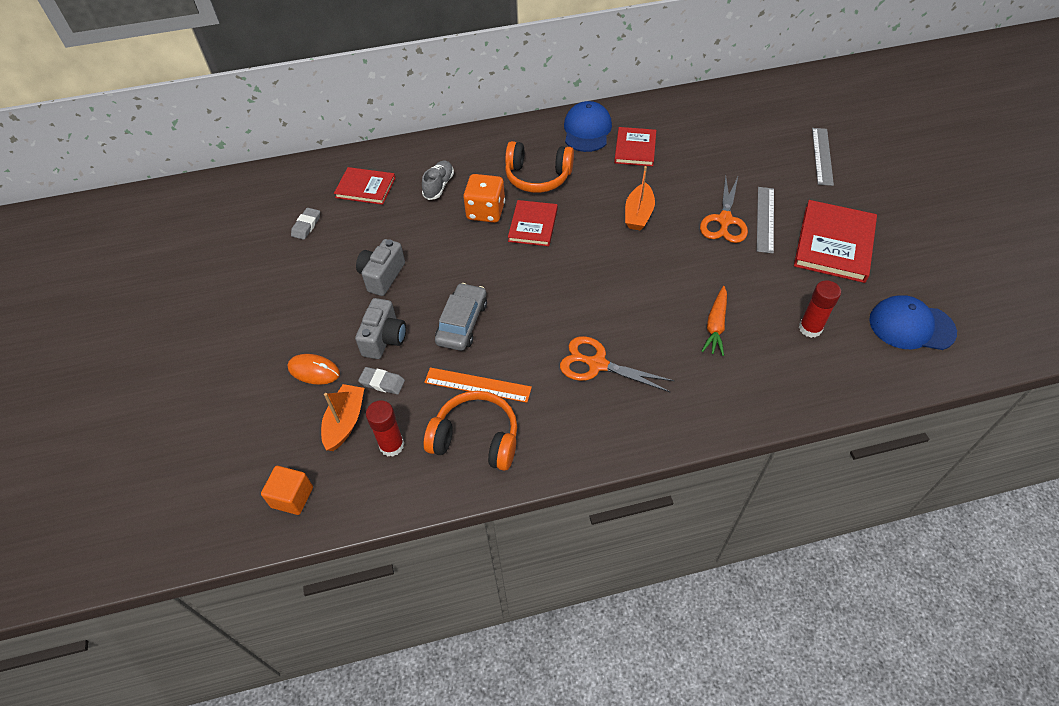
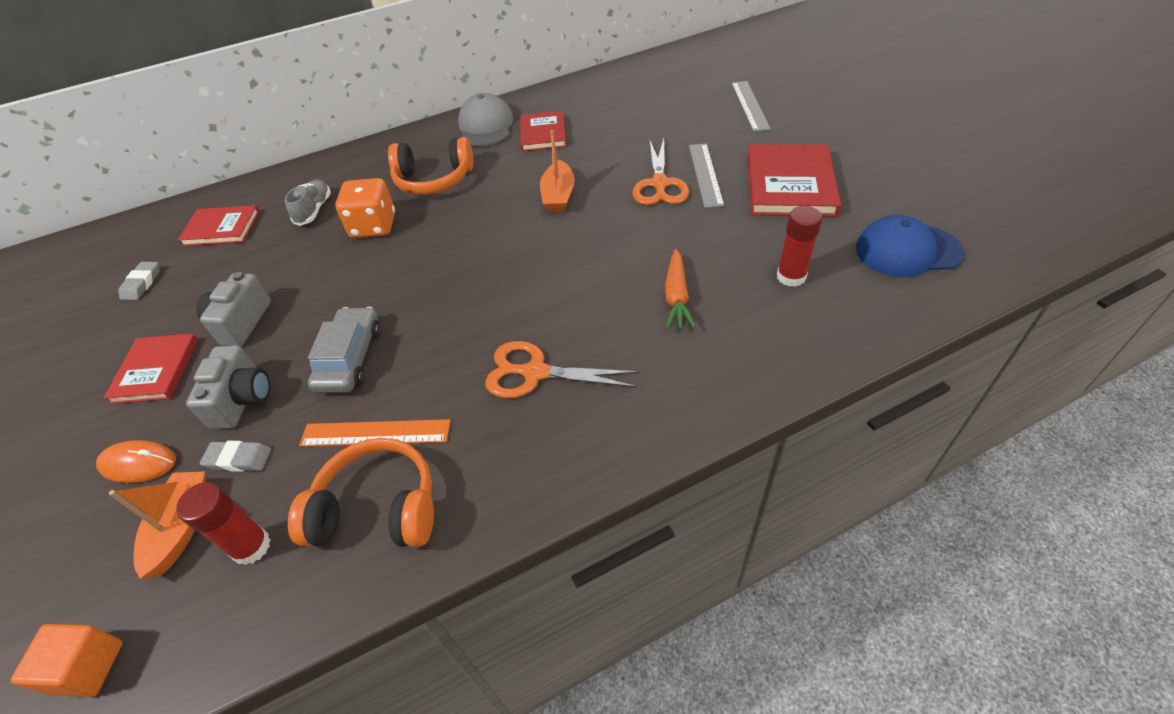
camera: 10 degrees left, 5 degrees down
(533, 225) = (433, 230): red book -> red book (156, 370)
(587, 130) = (486, 126): blue cap -> grey cap

